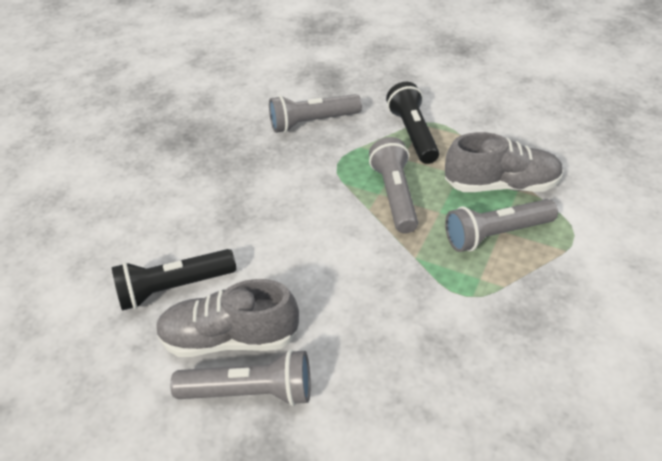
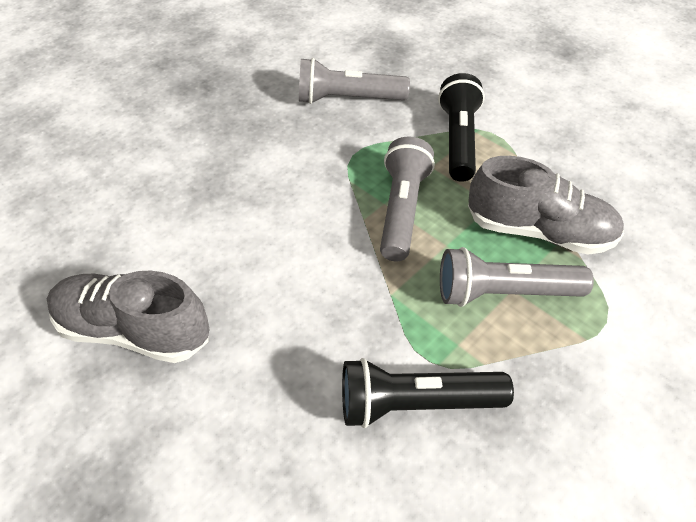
camera: 15 degrees right, 5 degrees up
(174, 288) = (105, 253): black flashlight -> black flashlight (416, 404)
(250, 391) = (124, 403): grey flashlight -> none

